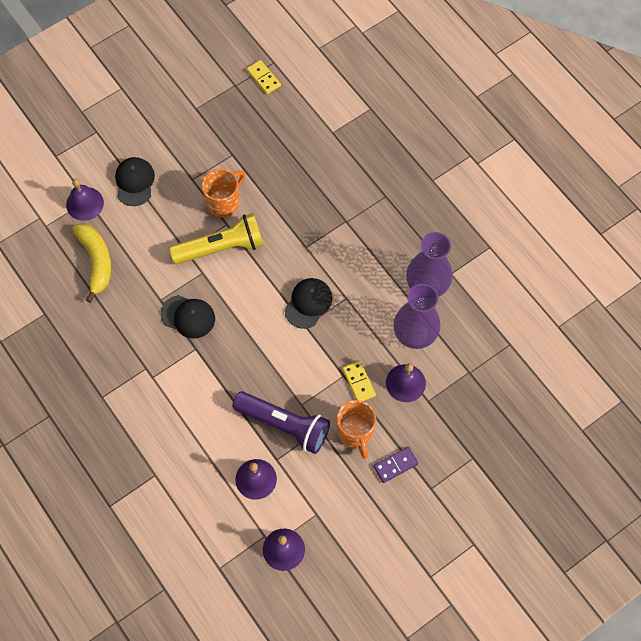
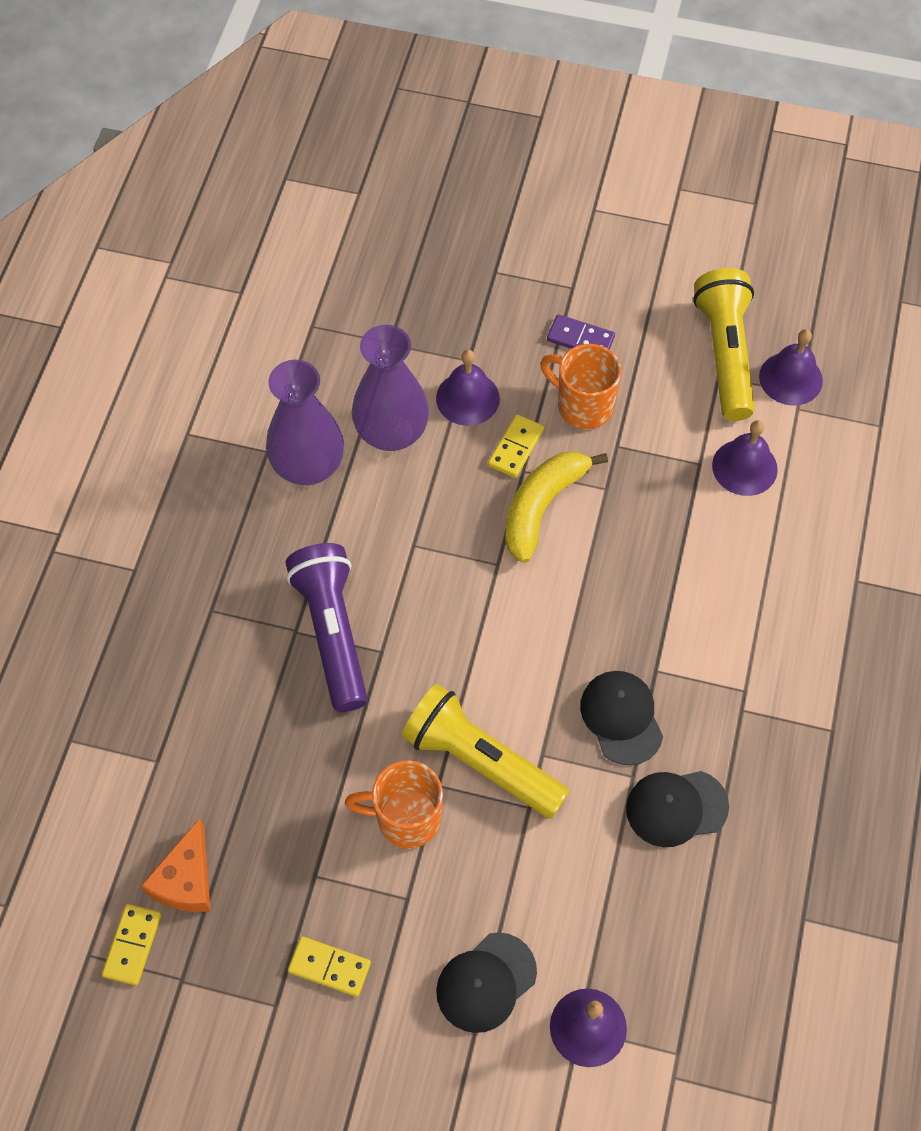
camera: 130 degrees left, 5 degrees down
(96, 261) = (661, 919): yellow banana -> yellow banana (542, 507)
(192, 135) = (329, 967): none -> yellow domino
(272, 111) = (186, 880): none -> orange cheese
(284, 425) = (650, 487): purple flashlight -> purple flashlight (332, 632)
(308, 303) = (462, 584): black cap -> black cap (676, 808)
(325, 529) = (725, 354): none -> yellow flashlight
(355, 433) = (583, 406): orange mug -> orange mug turned 90 degrees counterclockwise

